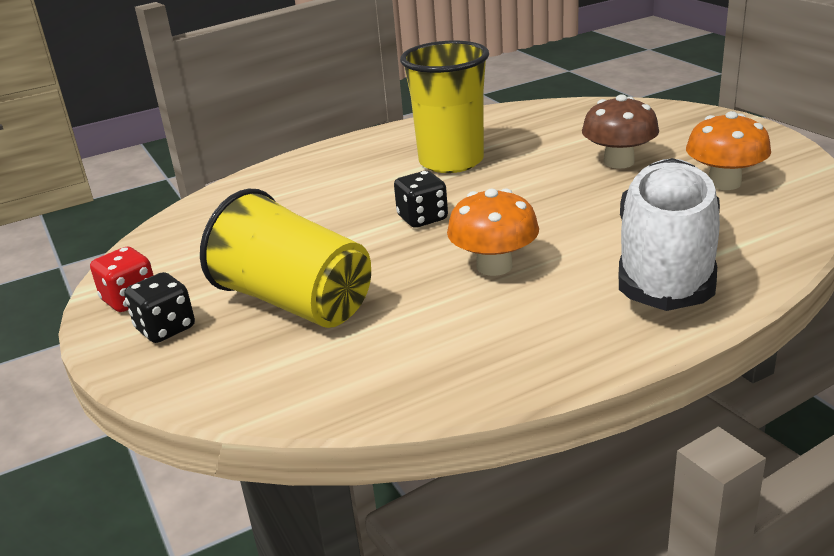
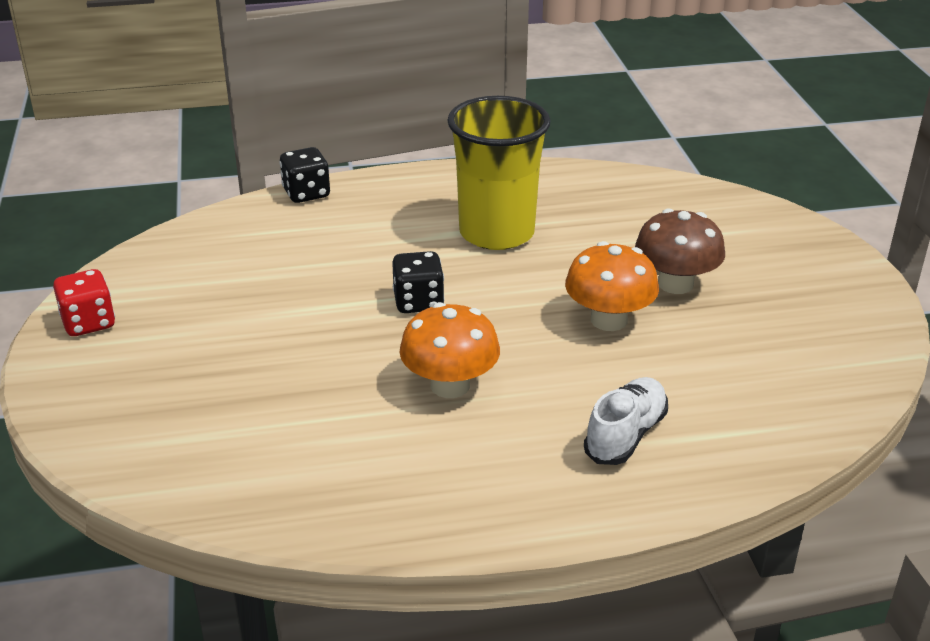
camera: 15 degrees right, 5 degrees up
(165, 328) = (102, 367): black dice -> black dice (306, 193)
(296, 302) = (235, 372): yellow cup -> none
(666, 264) = (625, 435): white shoe -> white shoe, size x0.47
(724, 183) = (770, 346): orange mushroom -> orange mushroom (609, 320)

